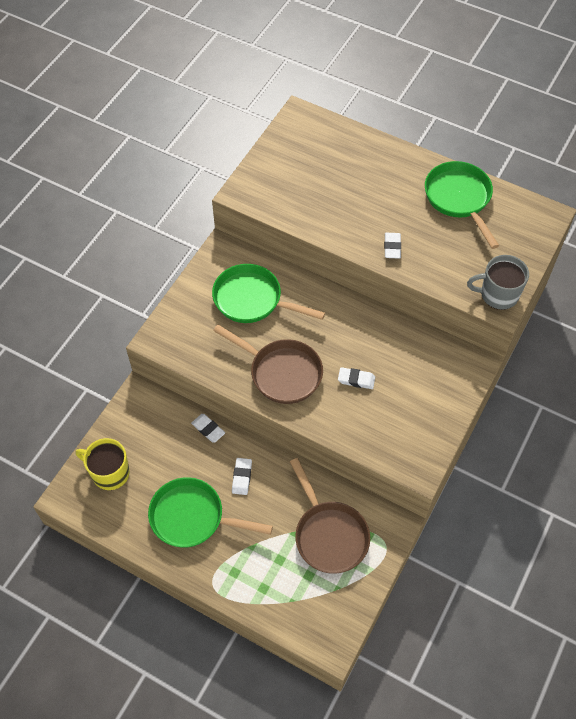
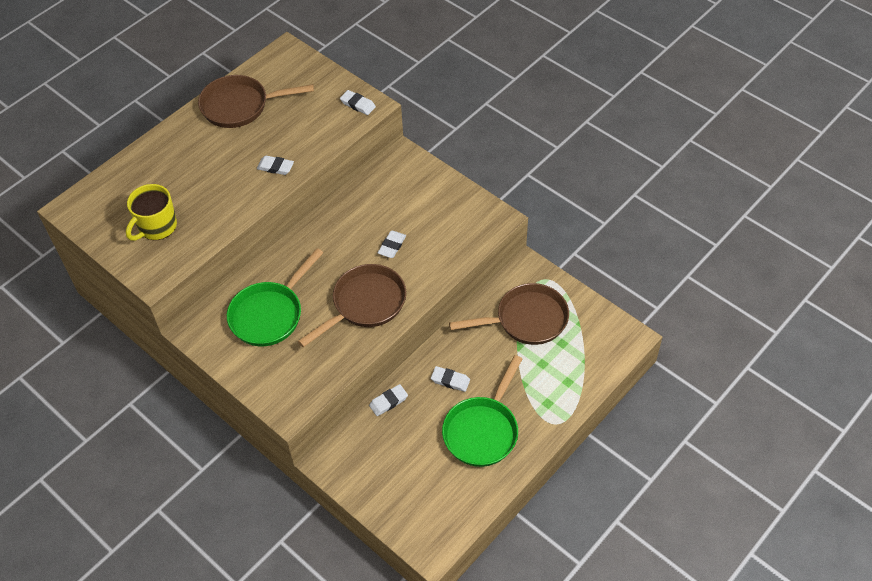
camera: 75 degrees left, 5 degrees down
(109, 473) = (413, 502): yellow mug -> yellow mug (157, 227)
(459, 199) = (240, 106): green pan -> brown pan
(498, 294) = (358, 104): grey mug -> white eraser

